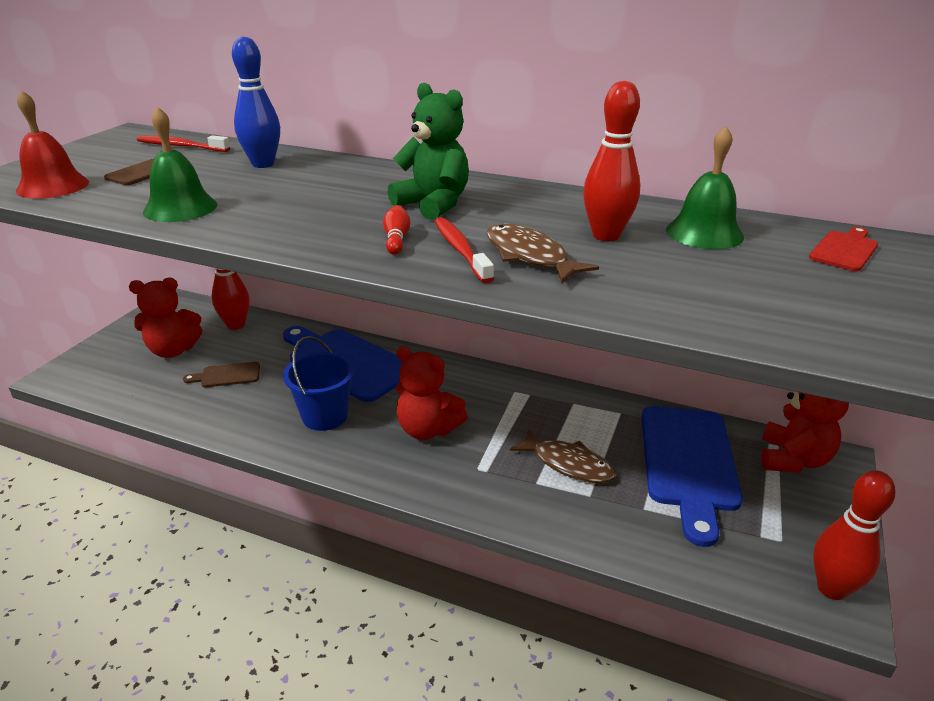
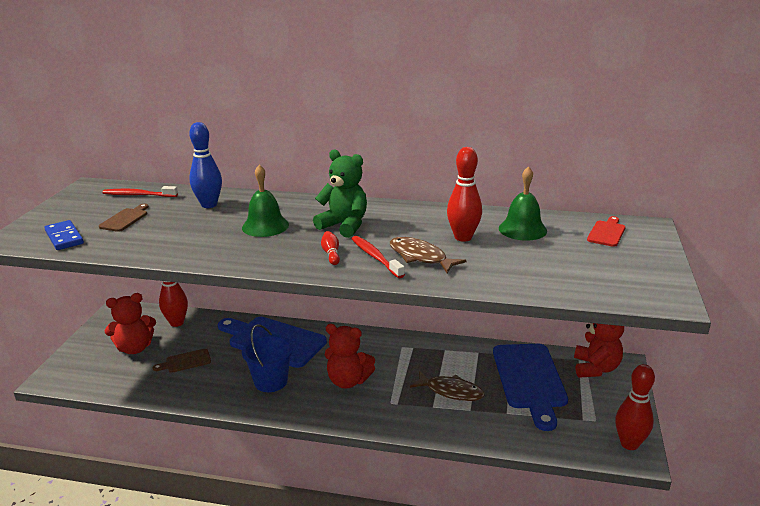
camera: 10 degrees left, 5 degrees down
(53, 186) = (64, 237): red bell -> blue domino
(180, 208) = (170, 245): green bell -> green bell (265, 226)

